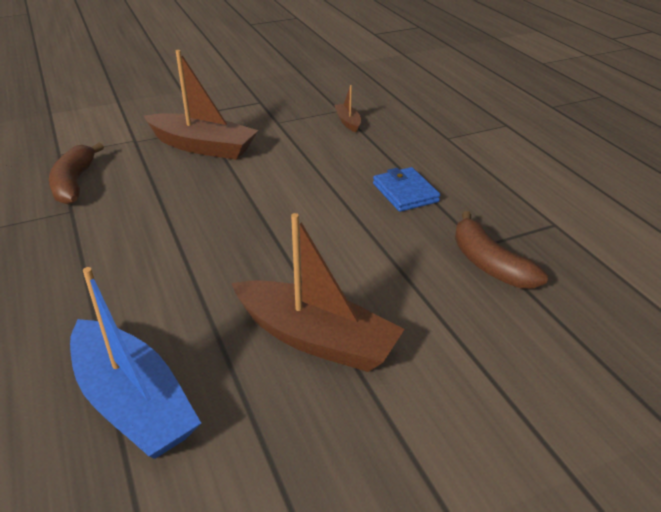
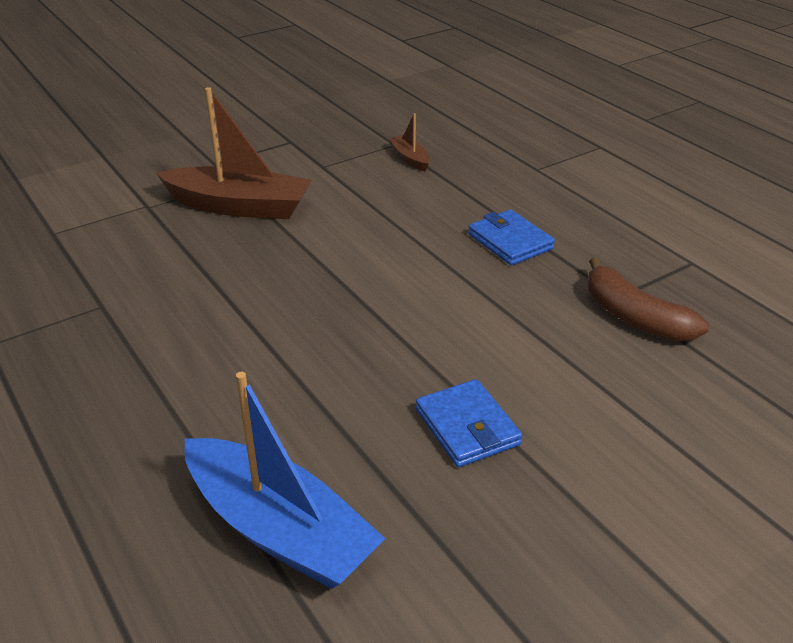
camera: 10 degrees left, 0 degrees up
(74, 183) = (90, 270): brown banana -> none
(316, 339) = (467, 427): brown boat -> blue wallet

